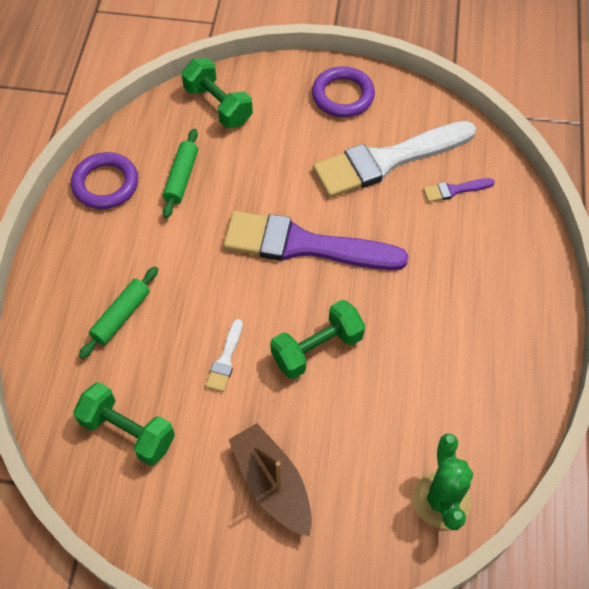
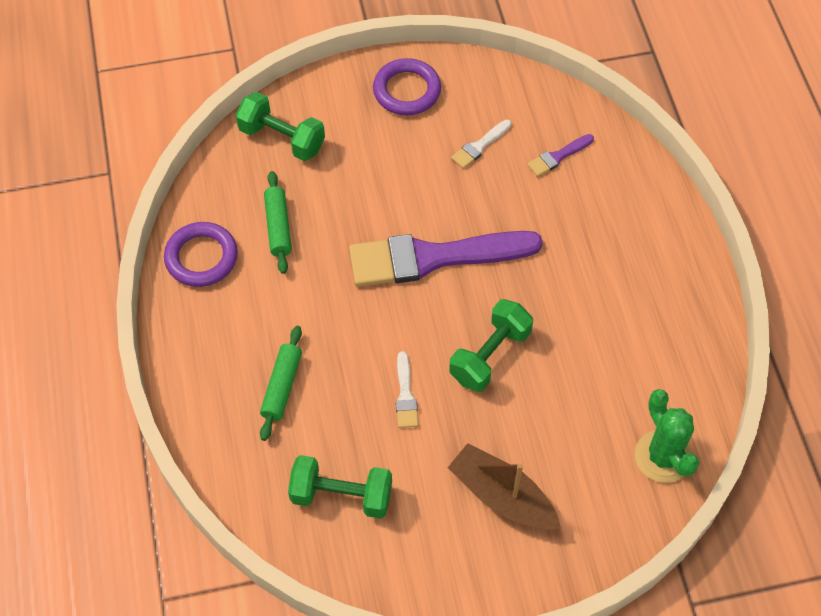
camera: 20 degrees left, 0 degrees up
(387, 160) = (479, 146): white brush -> white brush, size x0.41

